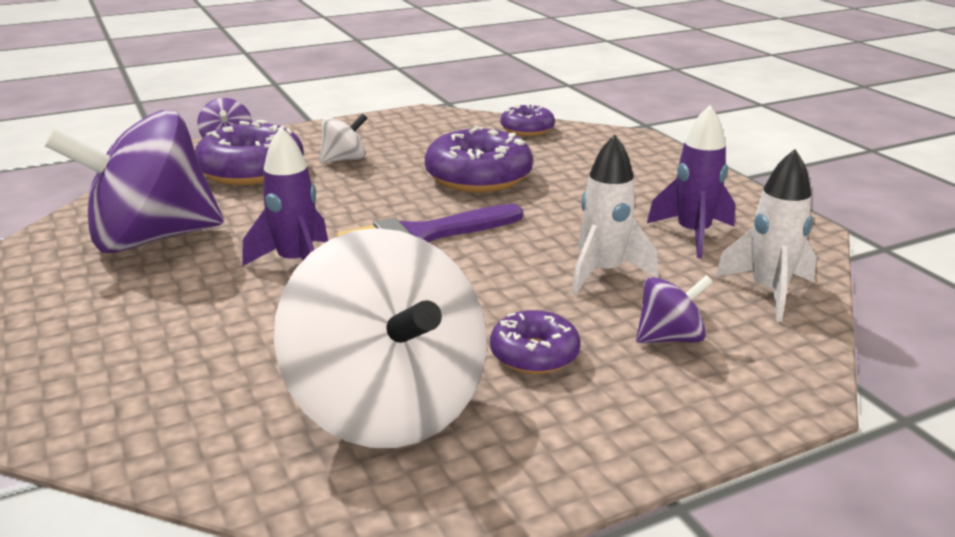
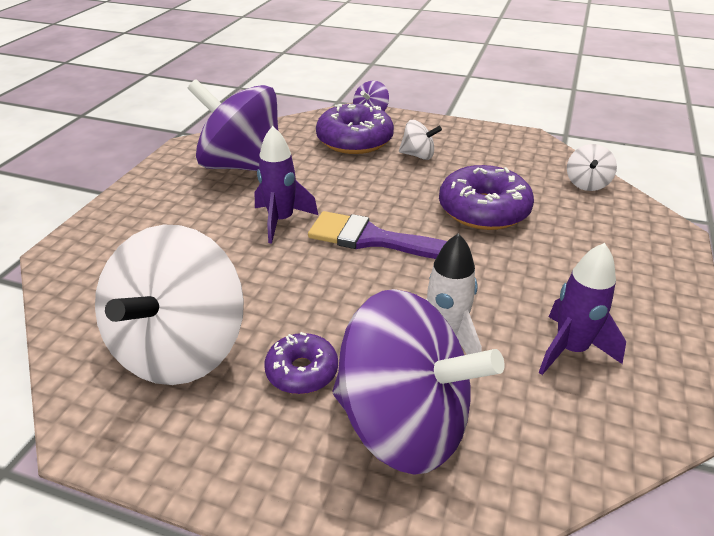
camera: 45 degrees right, 10 degrees up
(527, 129) = (586, 184): purple donut -> white spinning top
(669, 338) = (404, 424): purple spinning top -> purple spinning top, size x2.30
(768, 292) = (548, 442): white rocket -> none

